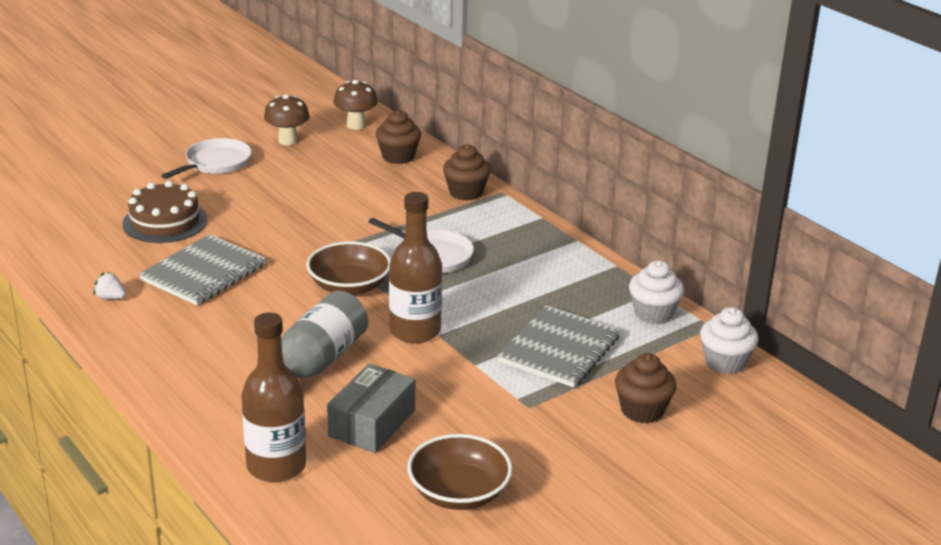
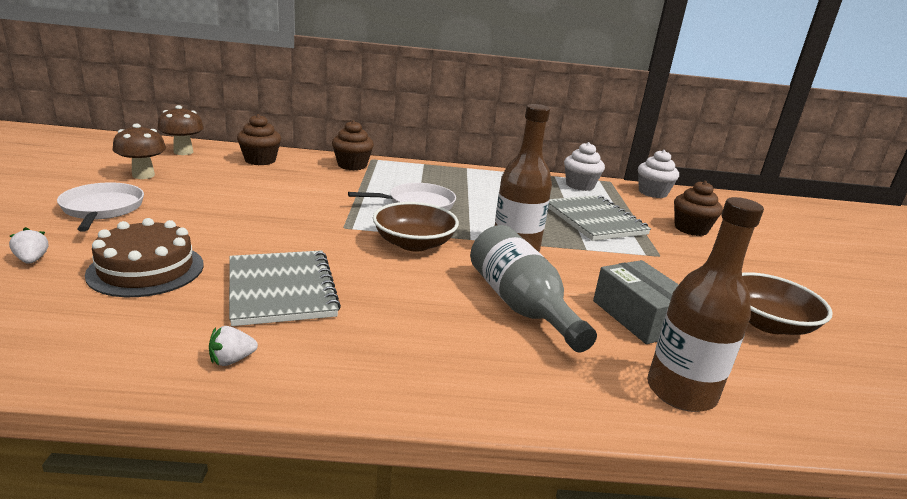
camera: 55 degrees left, 5 degrees down
(127, 188) = (32, 260): none -> white strawberry

